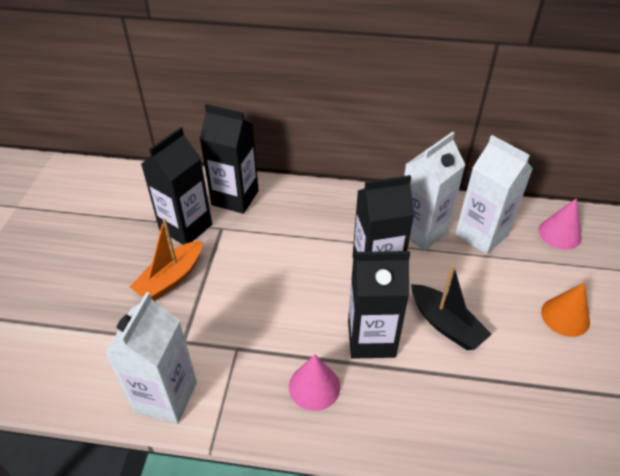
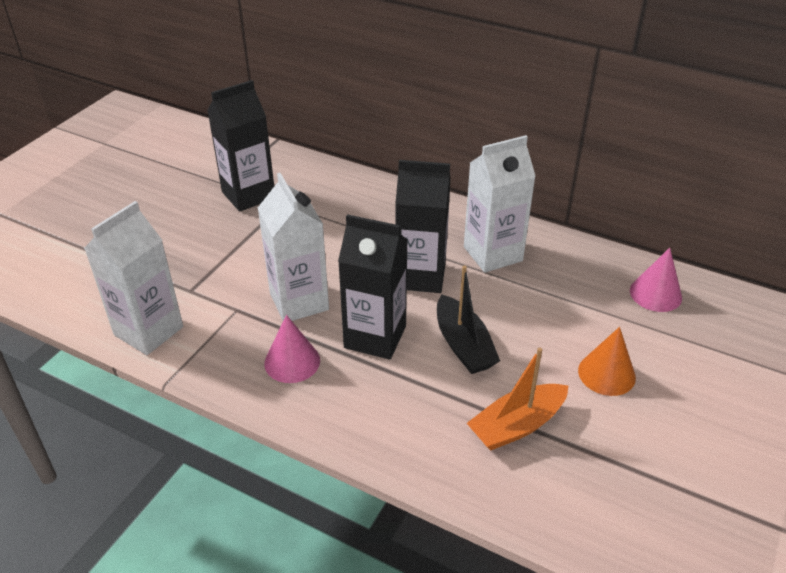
camera: 20 degrees right, 5 degrees down
(171, 278) = (209, 235): orange boat -> orange boat (517, 425)
(235, 198) = (312, 180): black carton -> none
(481, 235) = (559, 273): white carton -> white carton (299, 301)

